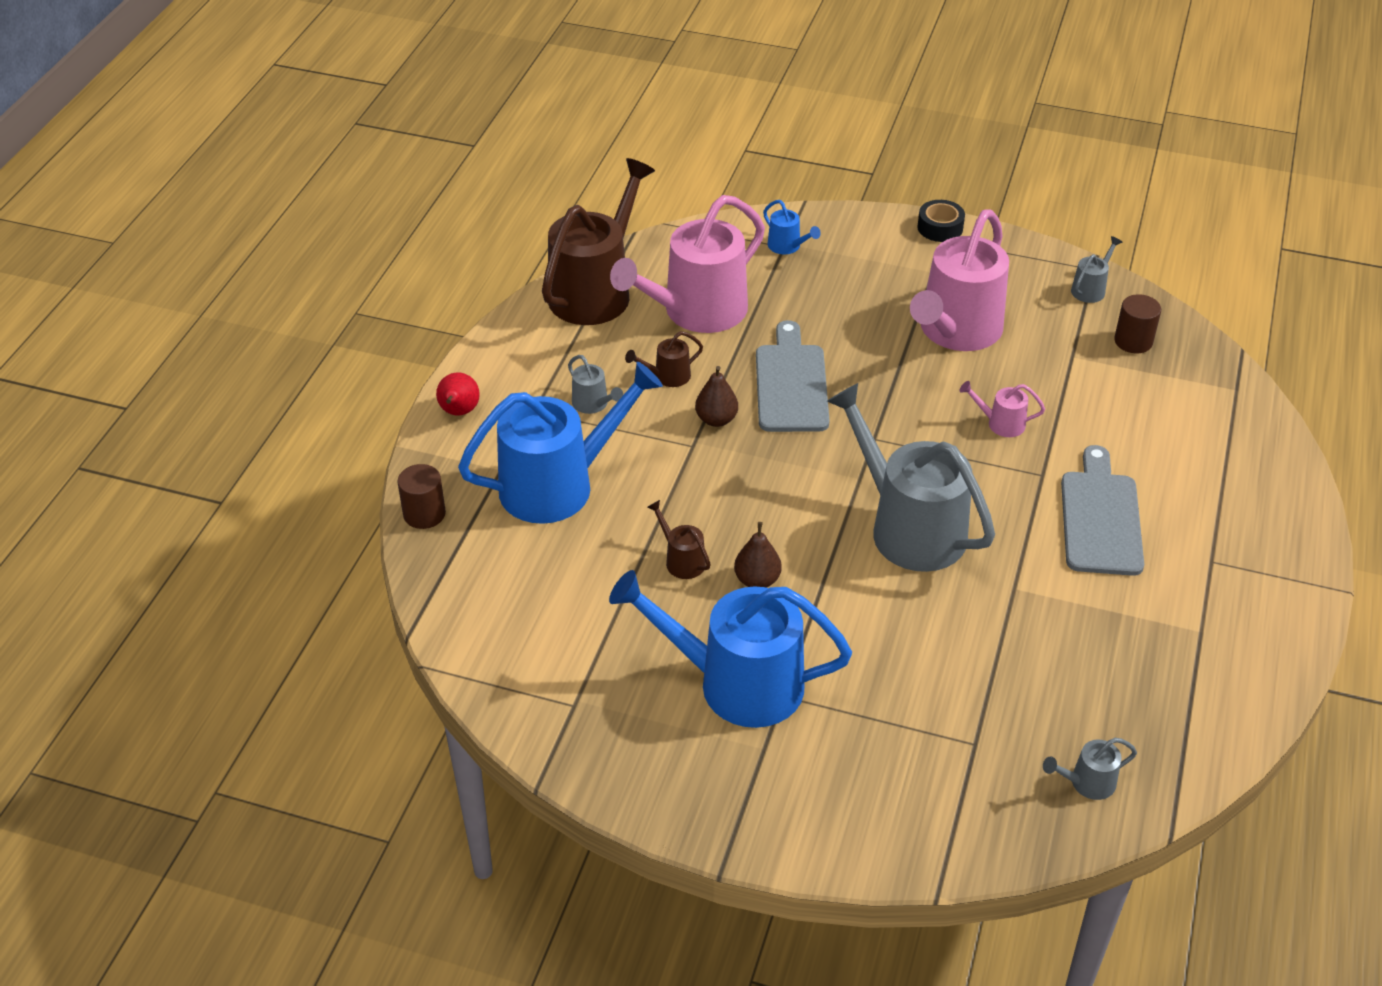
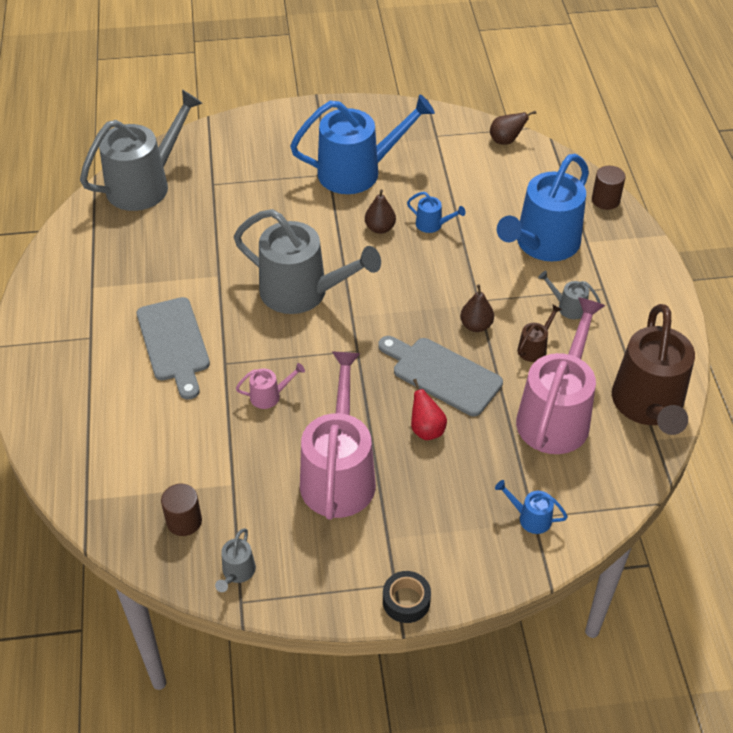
camera: 155 degrees right, 5 degrees up
(459, 412) = (650, 270): red pear -> red pear (426, 429)
(476, 656) = (506, 140): none -> brown pear
(681, 560) = (432, 225): brown watering can -> blue watering can
(791, 383) = (442, 374): grey cutting board -> grey cutting board turned 150 degrees clockwise
(1087, 783) = (145, 184): grey watering can -> grey watering can, size x2.41

